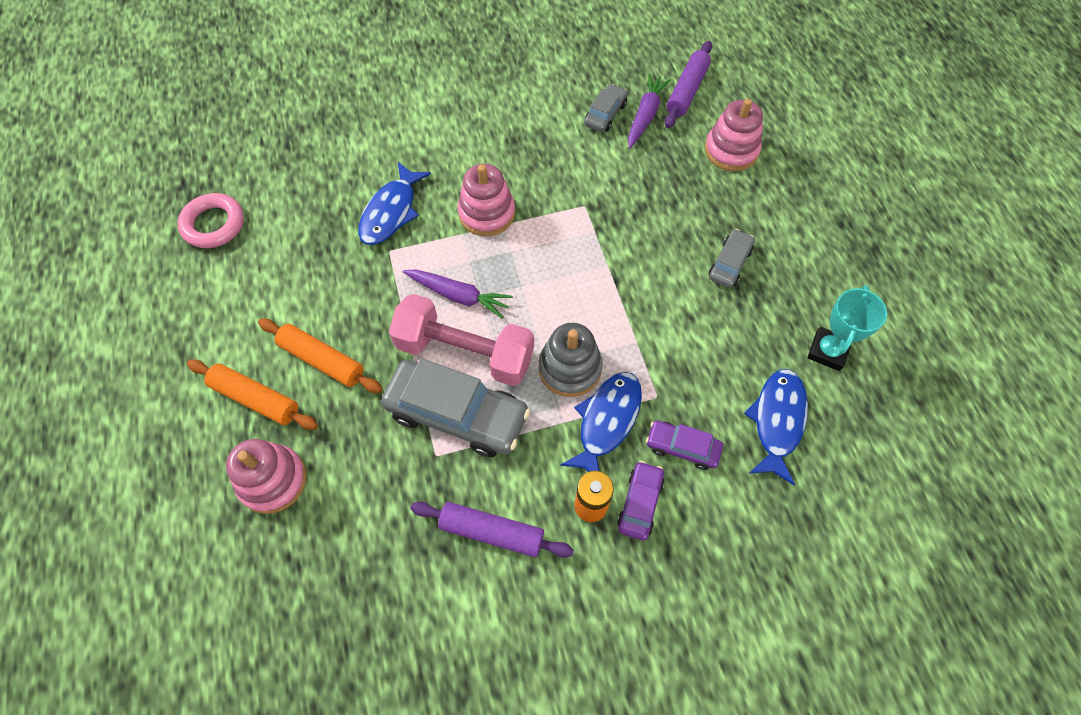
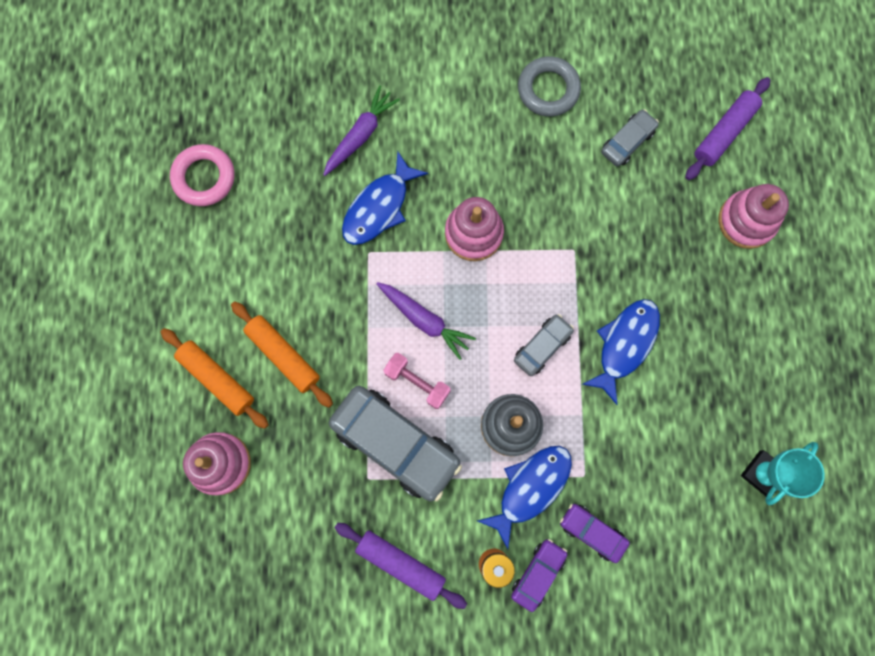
camera: 15 degrees right, 15 degrees up
(465, 352) = (417, 382): pink dumbbell -> pink dumbbell, size x0.51
(523, 91) = (548, 89): none -> grey ring
(645, 115) = (669, 154): purple carrot -> purple carrot (360, 135)
(730, 263) = (700, 354): grey car -> grey car (542, 346)
(777, 421) = (689, 531): blue fish -> blue fish (624, 345)

